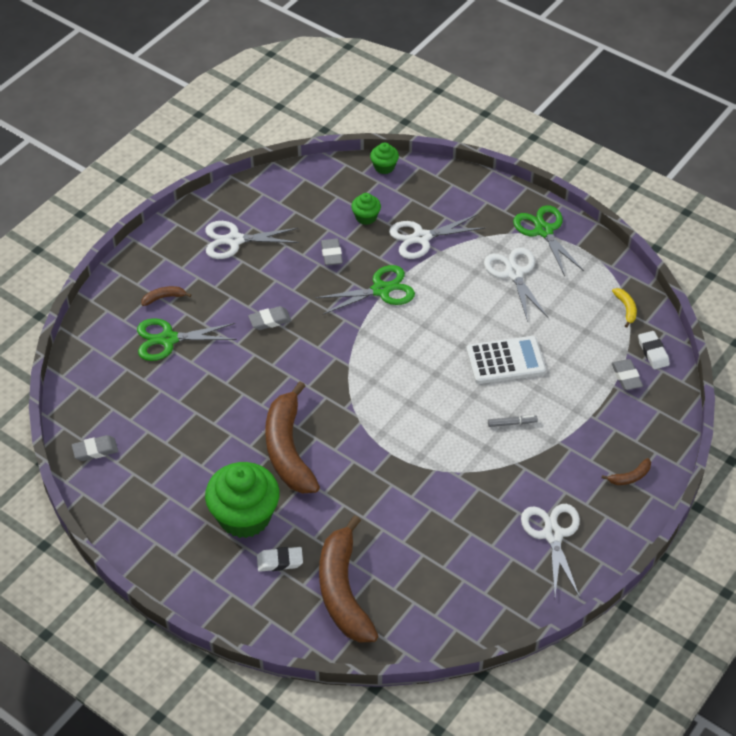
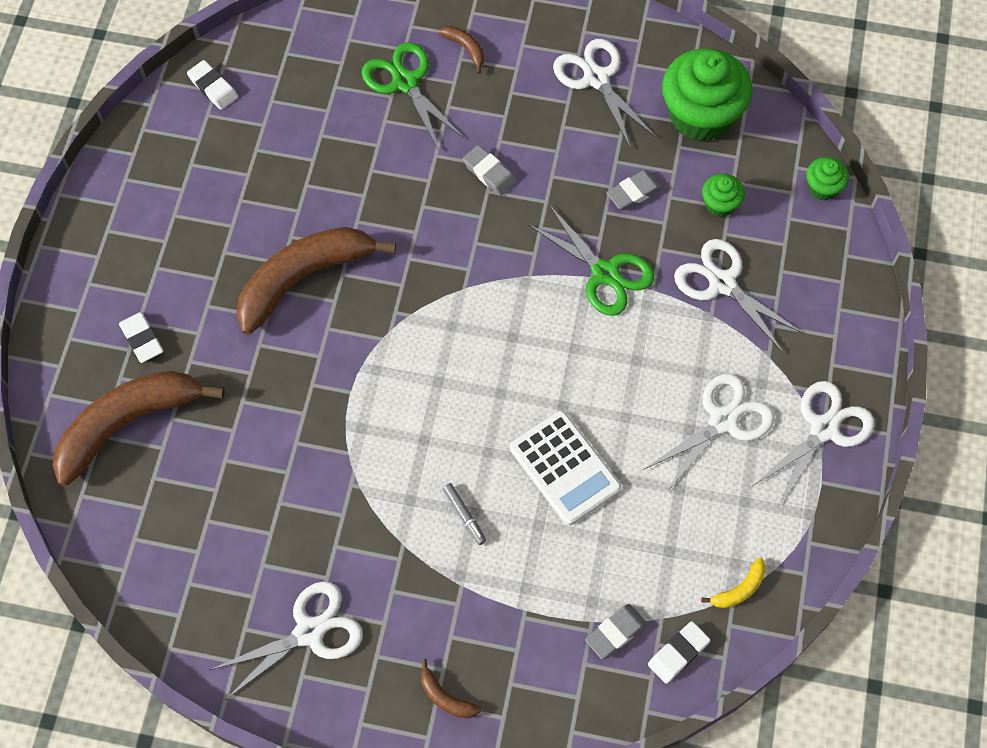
camera: 65 degrees right, 15 degrees up
(95, 450) = (213, 87): grey eraser -> white eraser
(244, 516) = (188, 276): green cupcake -> green cupcake (700, 115)
(544, 231) = (824, 429): green scissors -> white scissors

